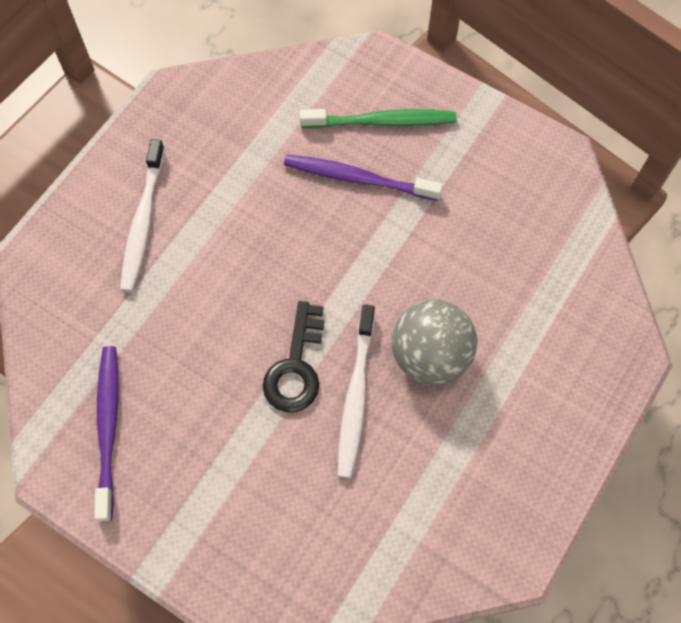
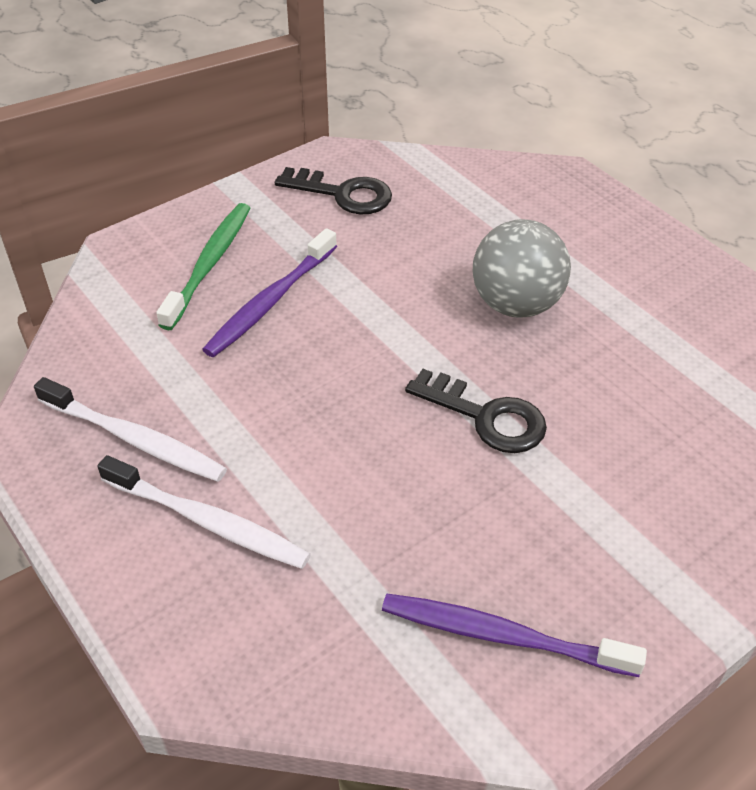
camera: 70 degrees left, 20 degrees down
(355, 397) = (543, 375): white toothbrush -> white toothbrush (135, 439)
(511, 182) = (343, 194): none -> black key

